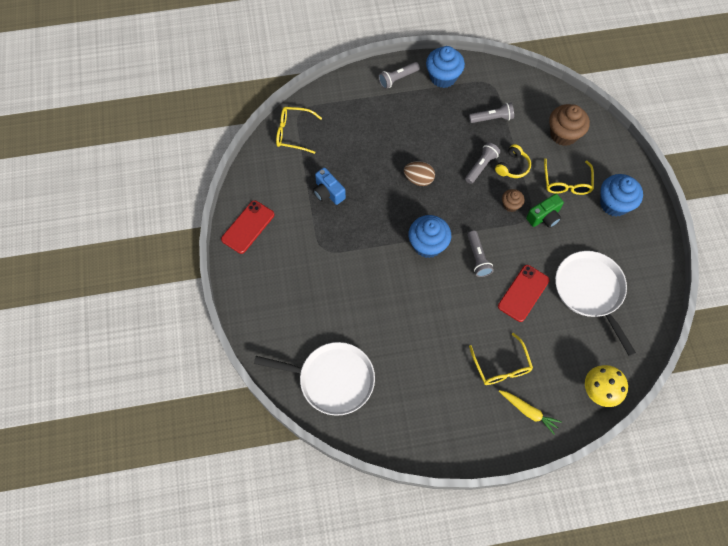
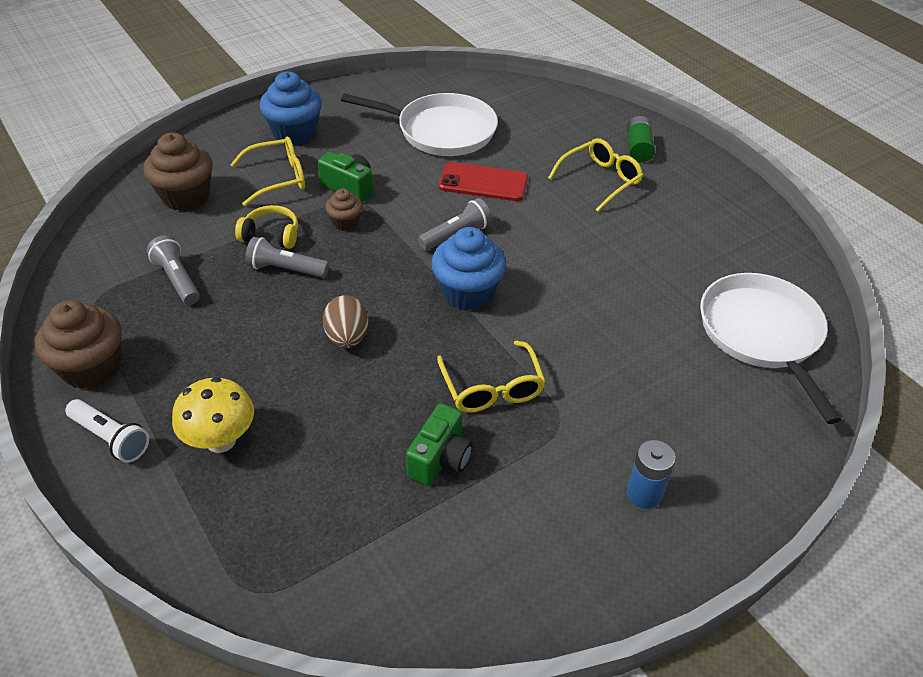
camera: 115 degrees left, 20 degrees down
(248, 227) = (593, 569): red phone -> none
(270, 264) = (644, 493): none -> blue battery
(293, 133) = (320, 581): yellow glasses -> yellow glasses (492, 388)
(328, 192) = (440, 459): blue camera -> green camera
(398, 79) = (111, 438): grey flashlight -> white flashlight
(443, 77) = (92, 368): blue cupcake -> brown cupcake
(528, 411) = (638, 148): yellow carrot -> green battery
(590, 291) = (441, 131): white pan -> white pan turned 120 degrees counterclockwise
(599, 391) = (568, 105): yellow mushroom -> yellow mushroom (221, 440)

